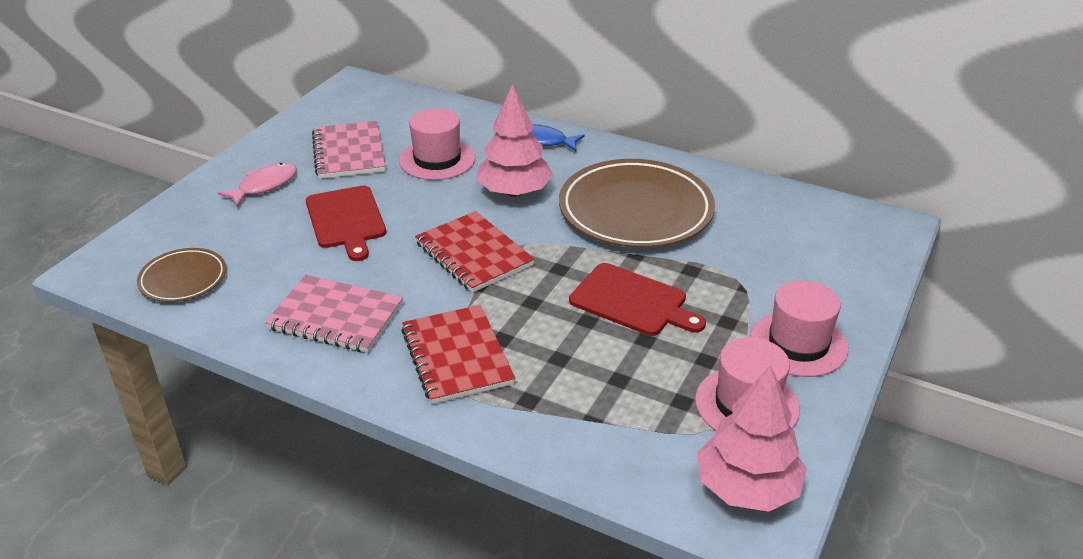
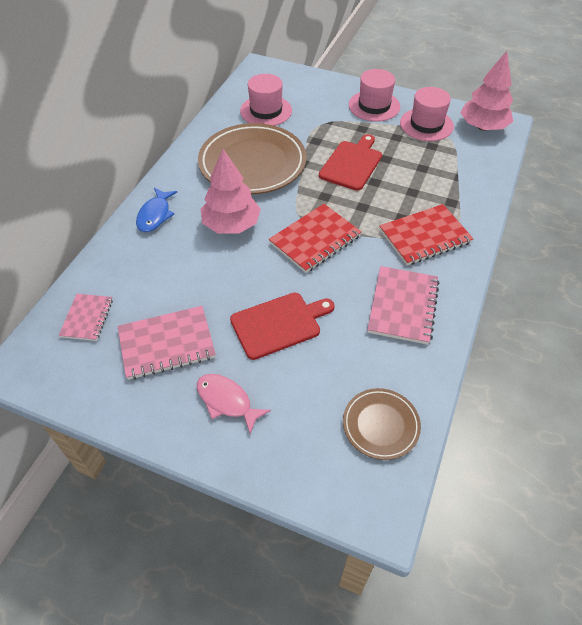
camera: 95 degrees left, 15 degrees up
(399, 110) = (87, 318): none -> pink notebook
(437, 159) = (182, 277): pink hat -> pink hat (266, 111)

